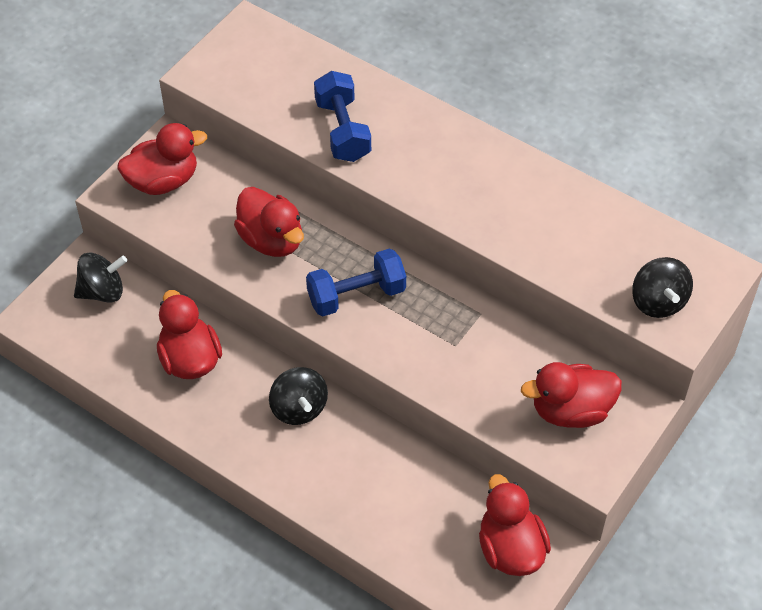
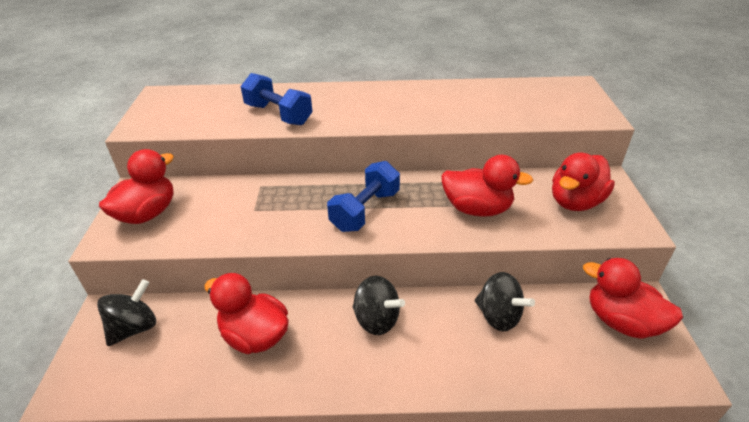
camera: 35 degrees left, 15 degrees down
(271, 240) = (269, 209): red duck -> red duck (477, 209)
(658, 302) = (569, 109): black spinning top -> black spinning top (498, 316)

